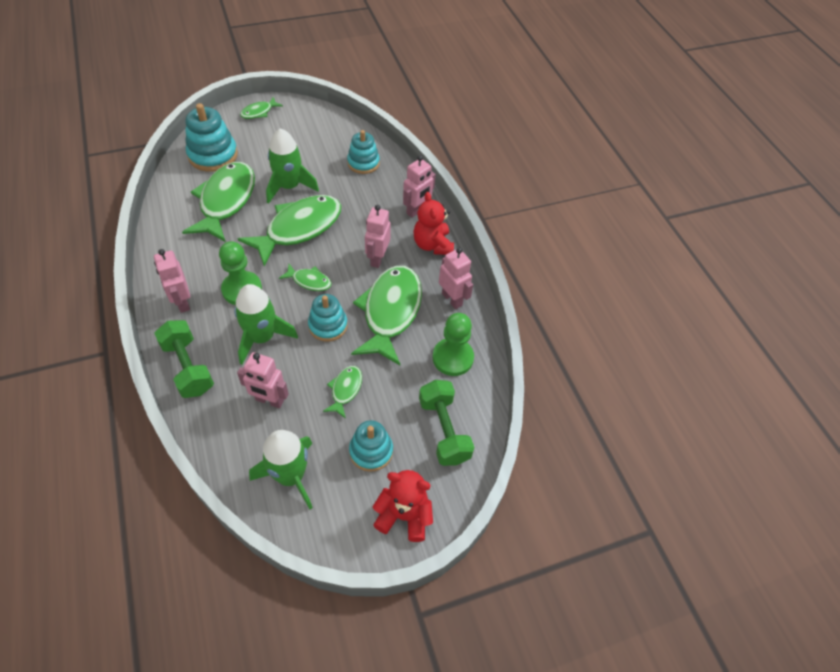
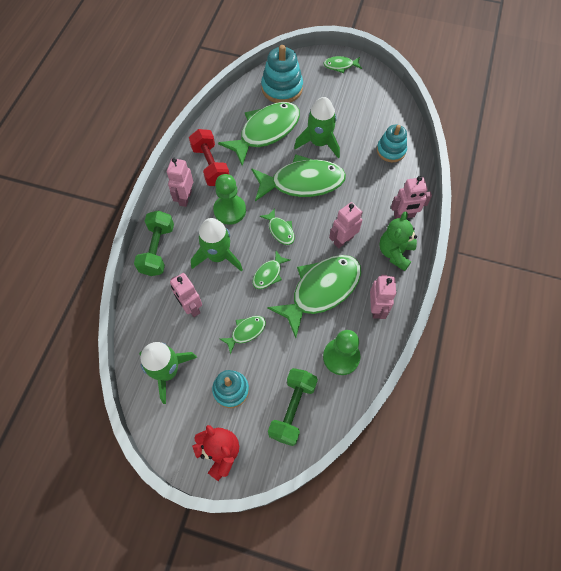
camera: 40 degrees right, 10 degrees up
(188, 258) = (211, 165): none -> red dumbbell
(328, 325) = (268, 274): turquoise stacking toy -> green fish
(432, 245) = (395, 253): red teddy bear -> green teddy bear

